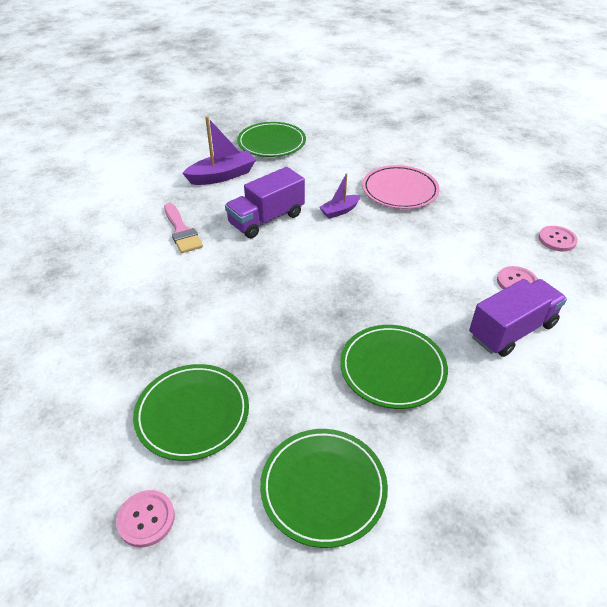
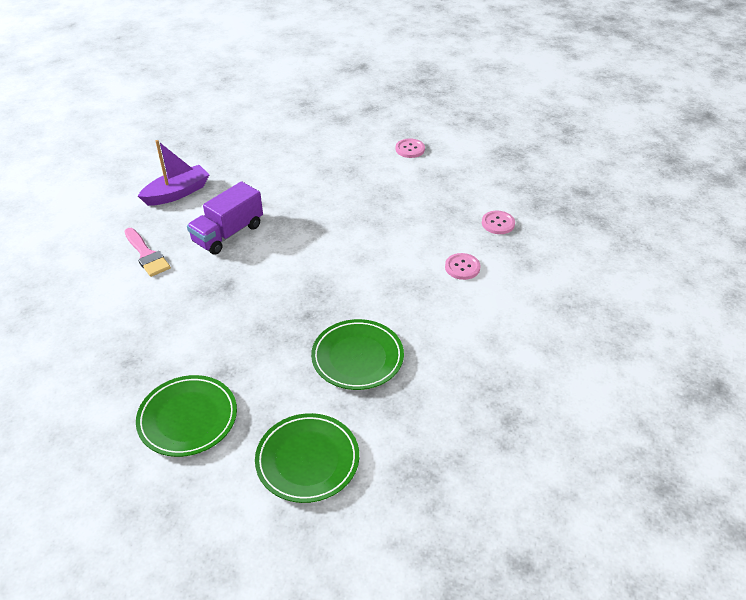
camera: 10 degrees left, 0 degrees up
(146, 519) = (163, 505): pink button -> pink button (410, 149)
(271, 143) = (222, 152): green plate -> none
(339, 211) = (297, 217): purple boat -> none
(399, 190) = (353, 190): pink plate -> none
(512, 330) = (458, 311): purple truck -> none

